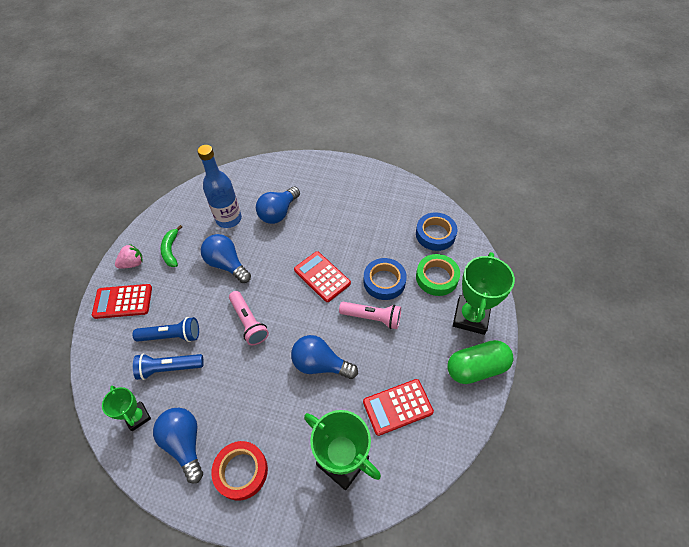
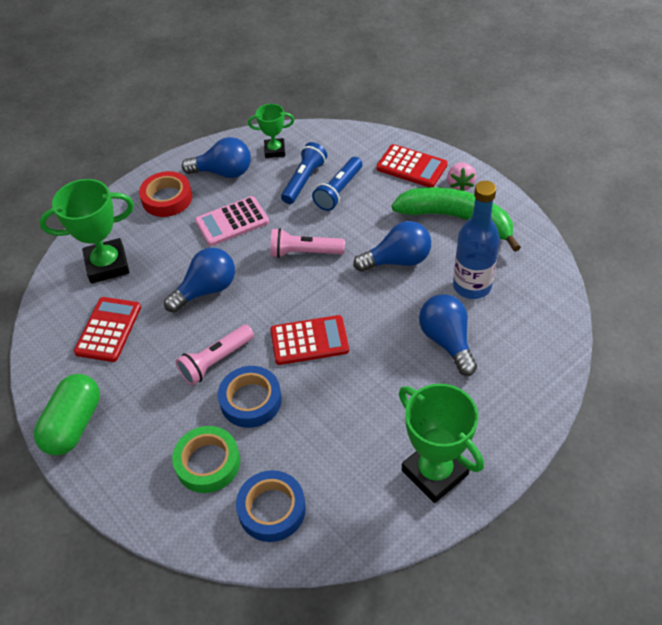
camera: 125 degrees right, 5 degrees down
(123, 301) = (411, 167): red calculator -> red calculator turned 90 degrees clockwise
(171, 250) = (457, 219): green banana -> green banana, size x2.00
(243, 393) = (232, 222): none -> pink calculator
(471, 317) = (128, 463): green trophy -> green trophy (434, 472)

